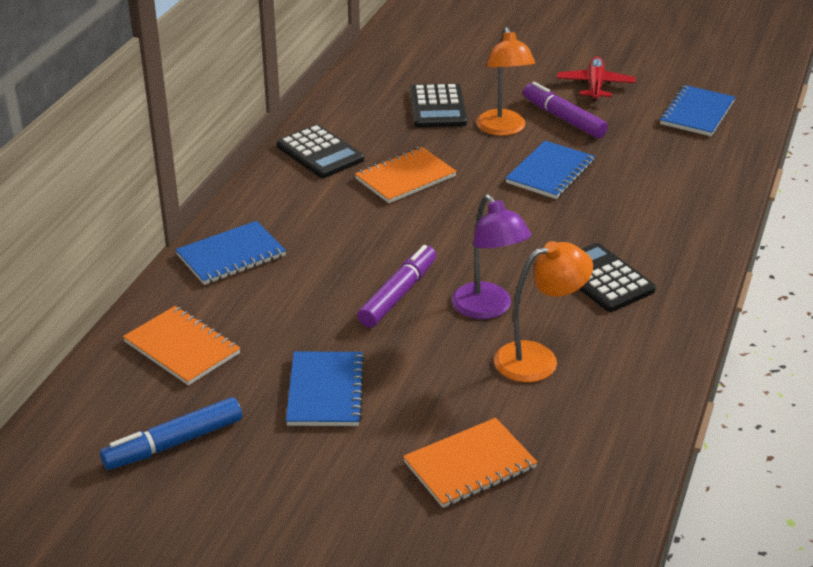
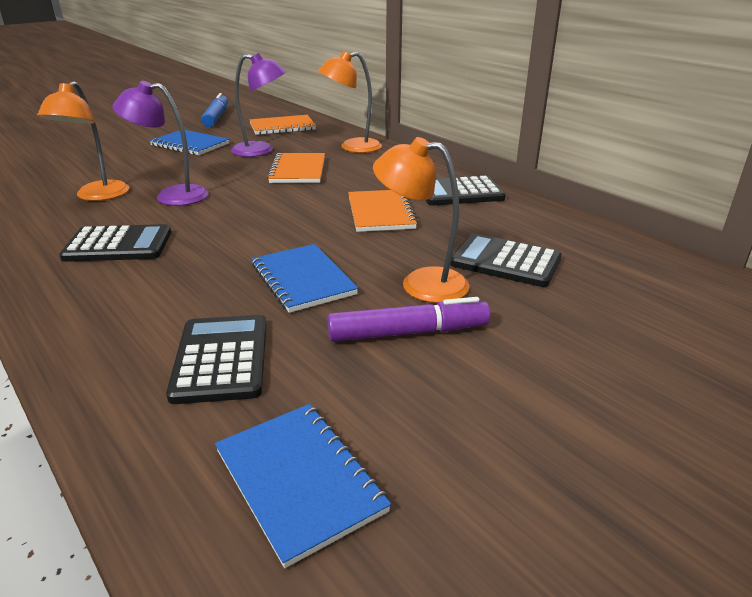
camera: 120 degrees right, 5 degrees down
(231, 255) = (352, 147): blue notebook -> orange lamp
(299, 318) = (261, 150): none -> purple lamp
(398, 294) = (236, 176): purple marker -> none
(470, 465) = (71, 159): orange notebook -> orange notebook (298, 170)
(595, 85) = (483, 403): red plane -> none
(659, 165) = (221, 359): none -> black calculator

